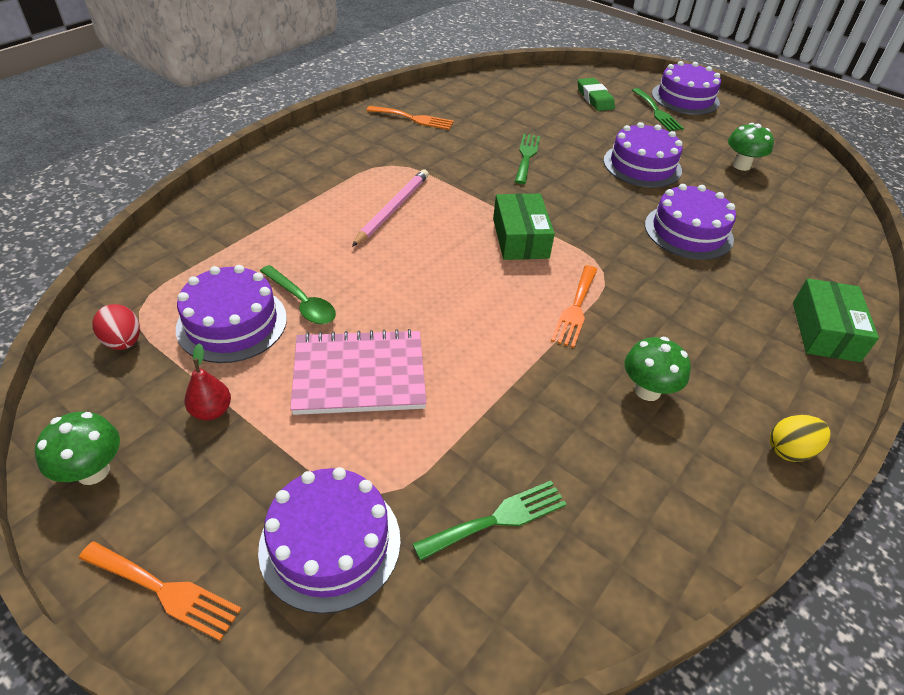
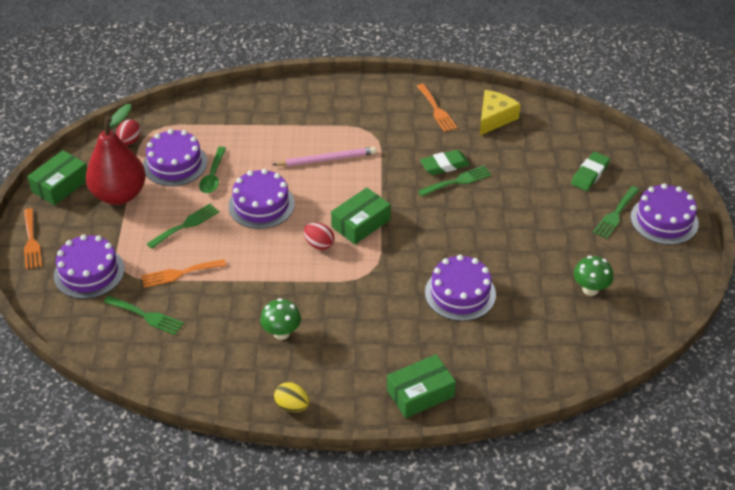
camera: 55 degrees right, 0 degrees up
(93, 471) = (60, 185): green mushroom -> green box
(212, 411) = (119, 195): red pear -> red pear, size x2.48
(359, 374) = (186, 225): pink notebook -> green fork
(467, 100) = (494, 118): none -> yellow cheese
(495, 152) = (444, 165): none -> green eraser
(521, 282) = (319, 244): none -> red egg
(575, 309) = (319, 276): orange fork -> orange fork (179, 273)
(642, 165) = (519, 239): purple cake -> purple cake (261, 205)

